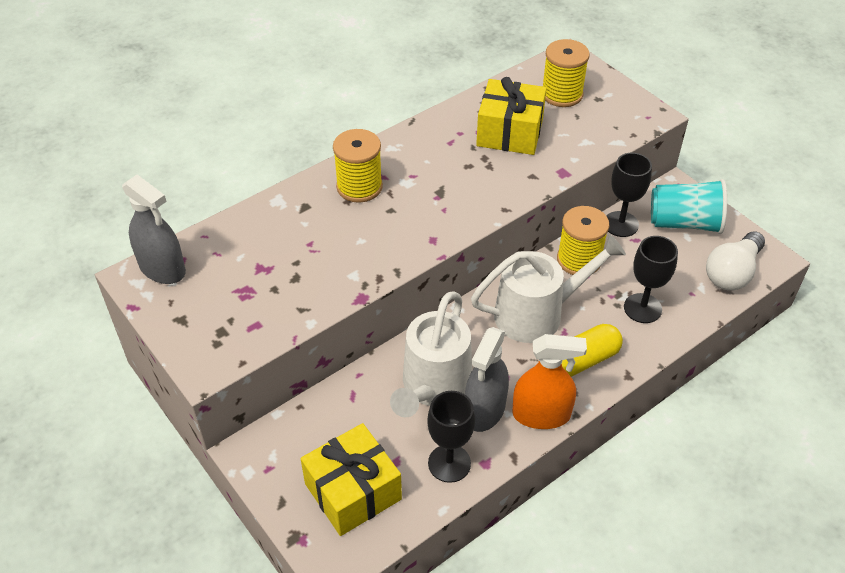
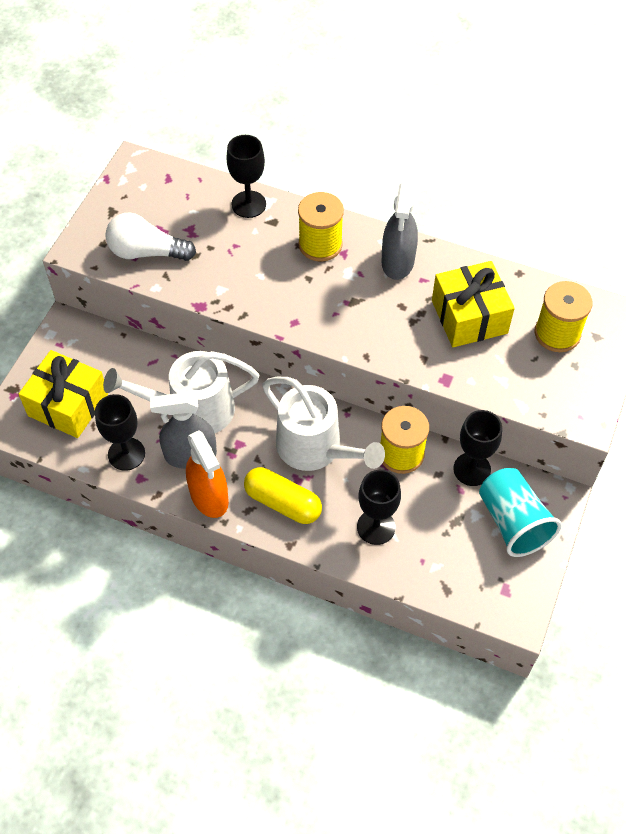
camera: 60 degrees right, 10 degrees up
(162, 268) = (151, 174): grey spray bottle -> grey spray bottle (397, 261)
(269, 214) = (248, 204): none -> black goblet
(732, 273) = (473, 586): white light bulb -> white light bulb (146, 252)

